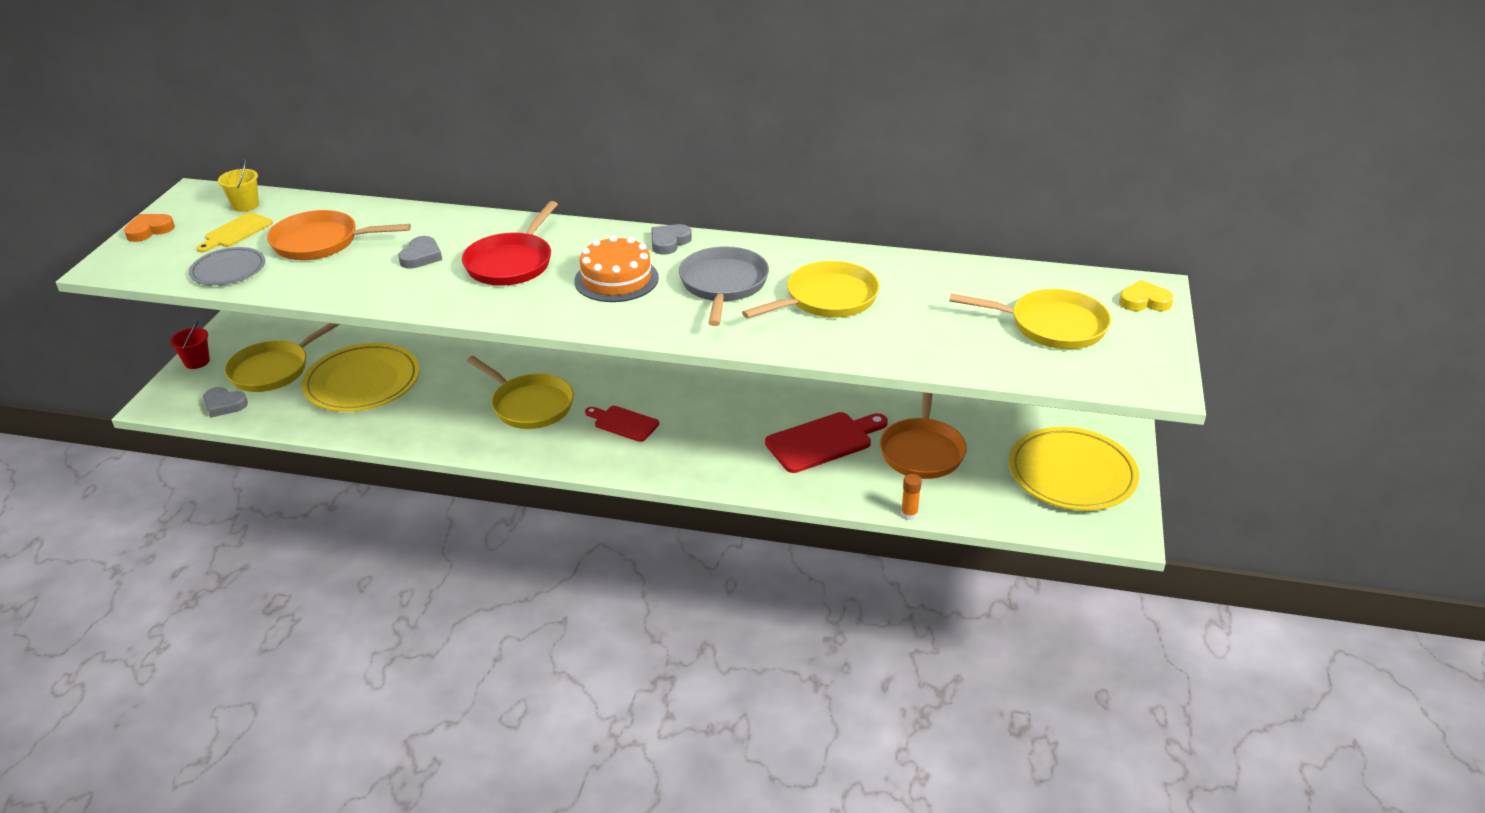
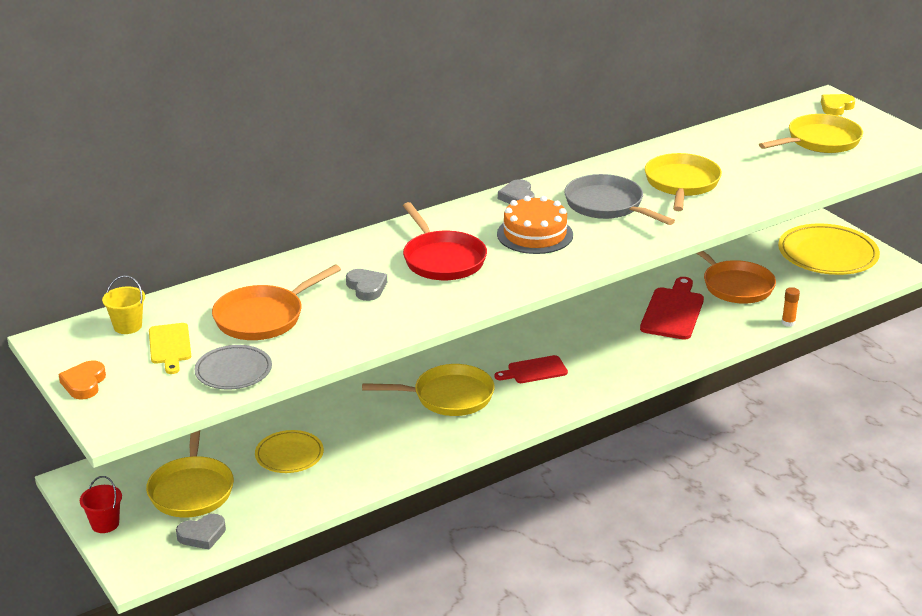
camera: 45 degrees left, 5 degrees down
(362, 383) = (289, 455): yellow plate -> yellow plate, size x0.57

